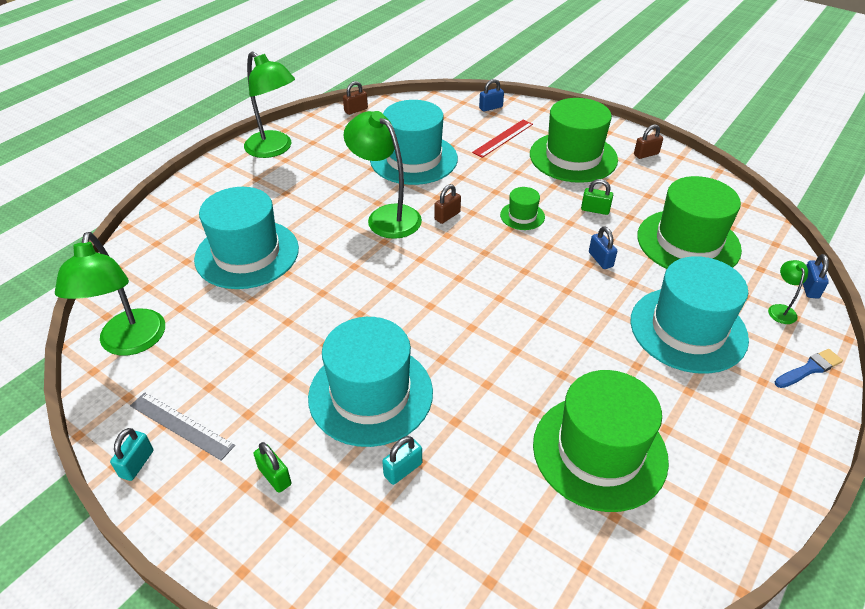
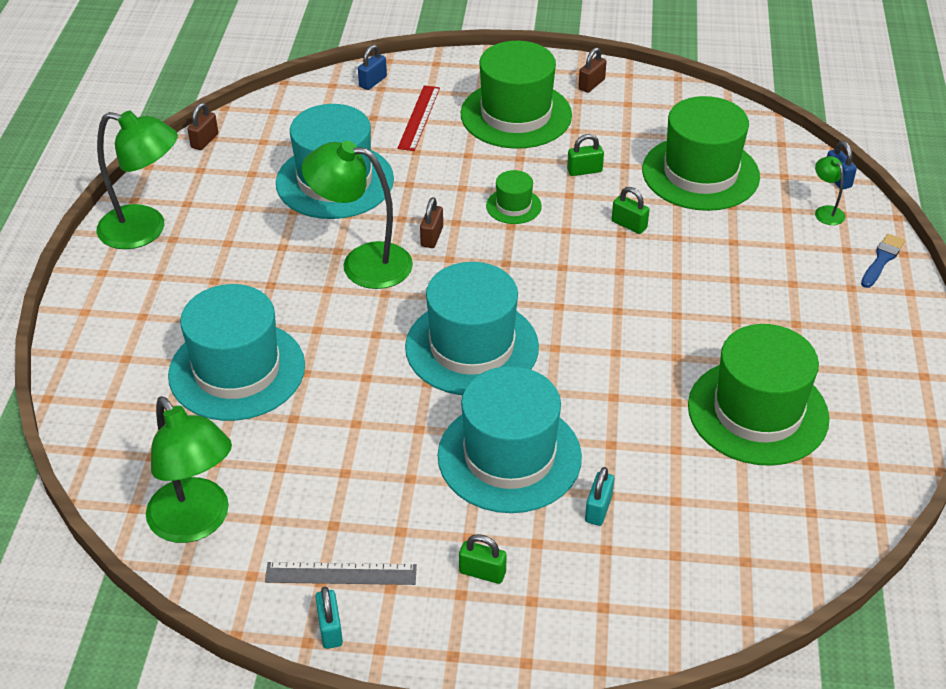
camera: 30 degrees left, 0 degrees up
(600, 259) = (629, 225): blue padlock -> green padlock
(688, 329) = (758, 265): turquoise hat -> turquoise hat (472, 347)

